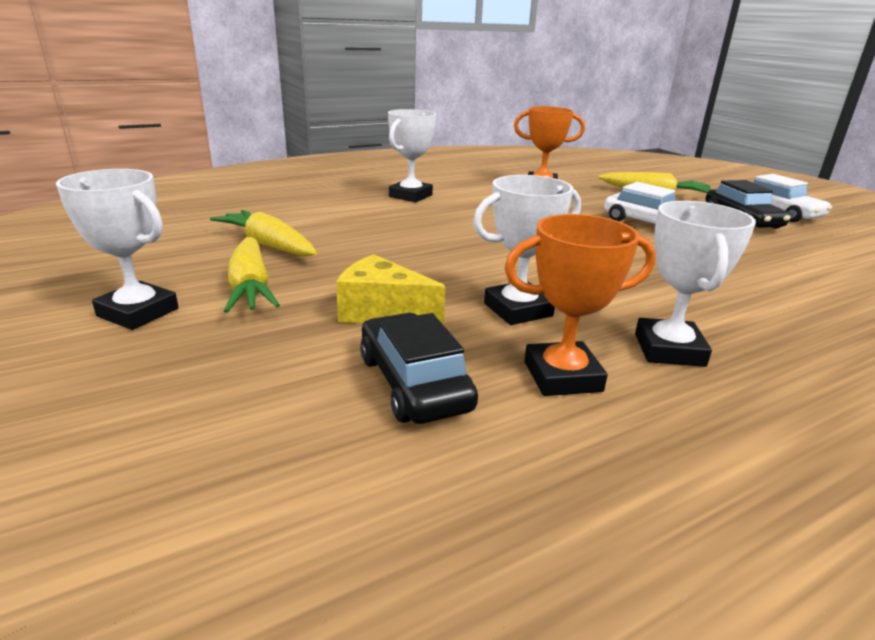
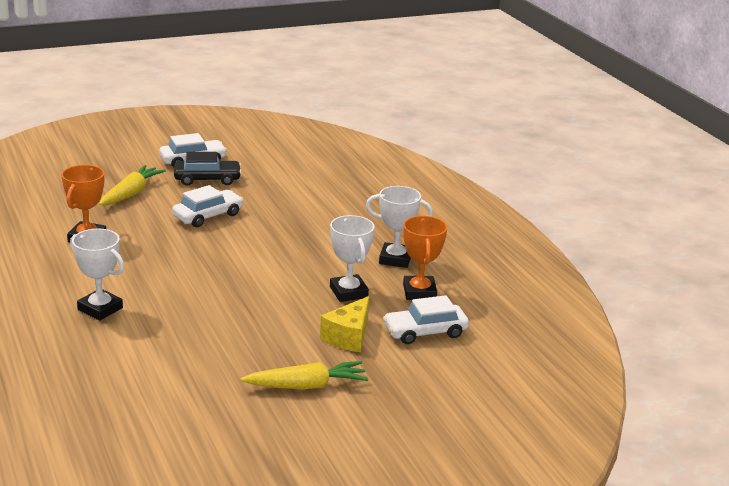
camera: 85 degrees left, 0 degrees up
(138, 312) = (342, 427): white trophy -> none
(268, 245) = (223, 383): yellow carrot -> none
(414, 383) = (425, 332): black car -> white car

